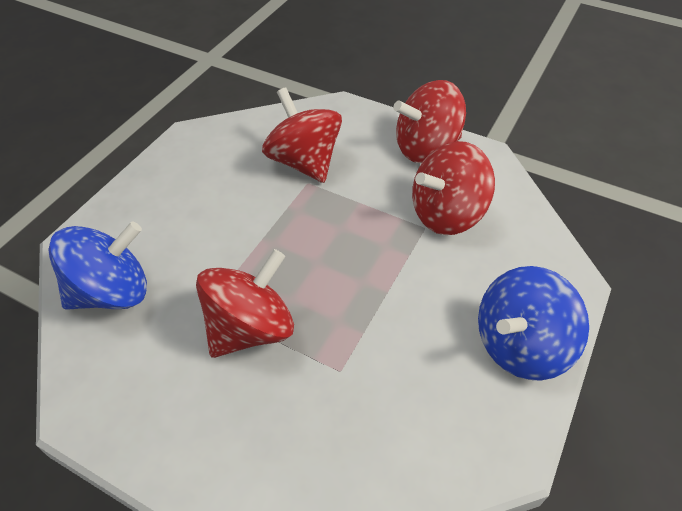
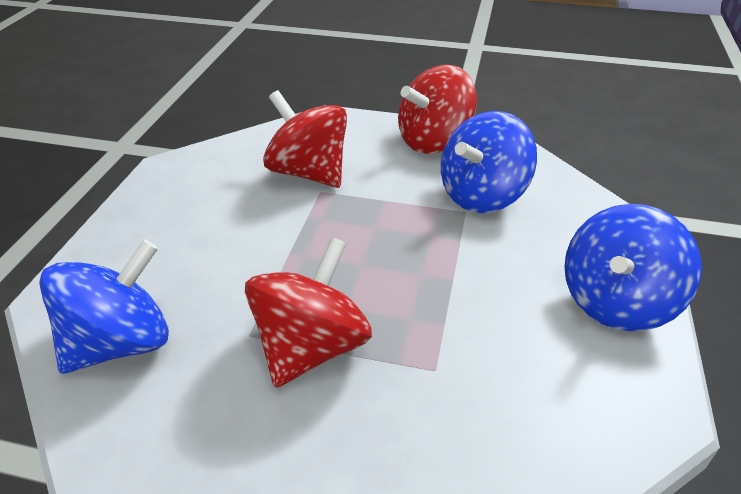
camera: 15 degrees left, 10 degrees down
(447, 214) = (482, 195): red spinning top -> blue spinning top

